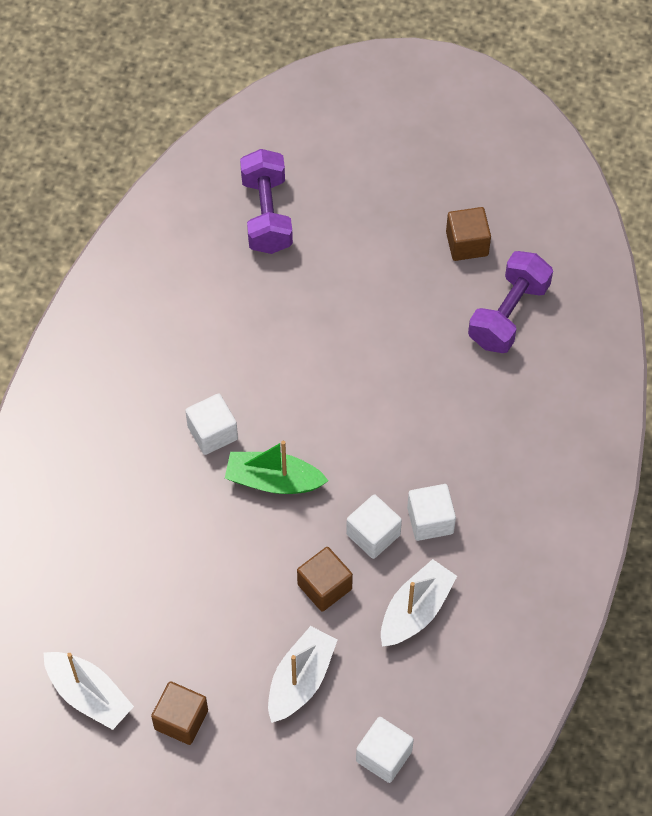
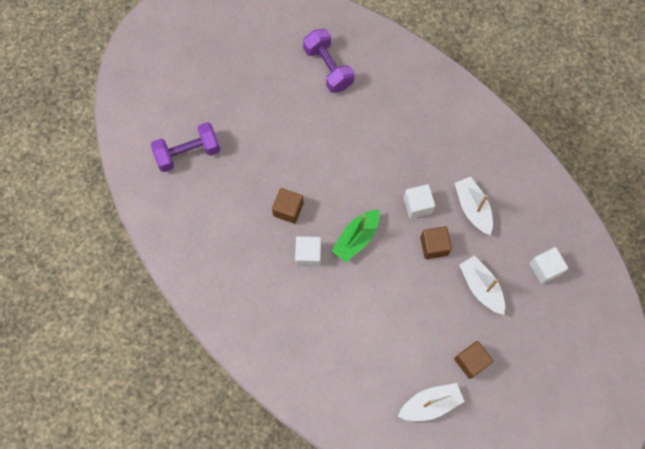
camera: 60 degrees left, 10 degrees up
(266, 215) = (188, 153): purple dumbbell -> purple dumbbell turned 45 degrees counterclockwise
(430, 520) = (425, 173): white cube -> none
(467, 244) = (273, 63): brown cube -> brown cube (288, 209)

